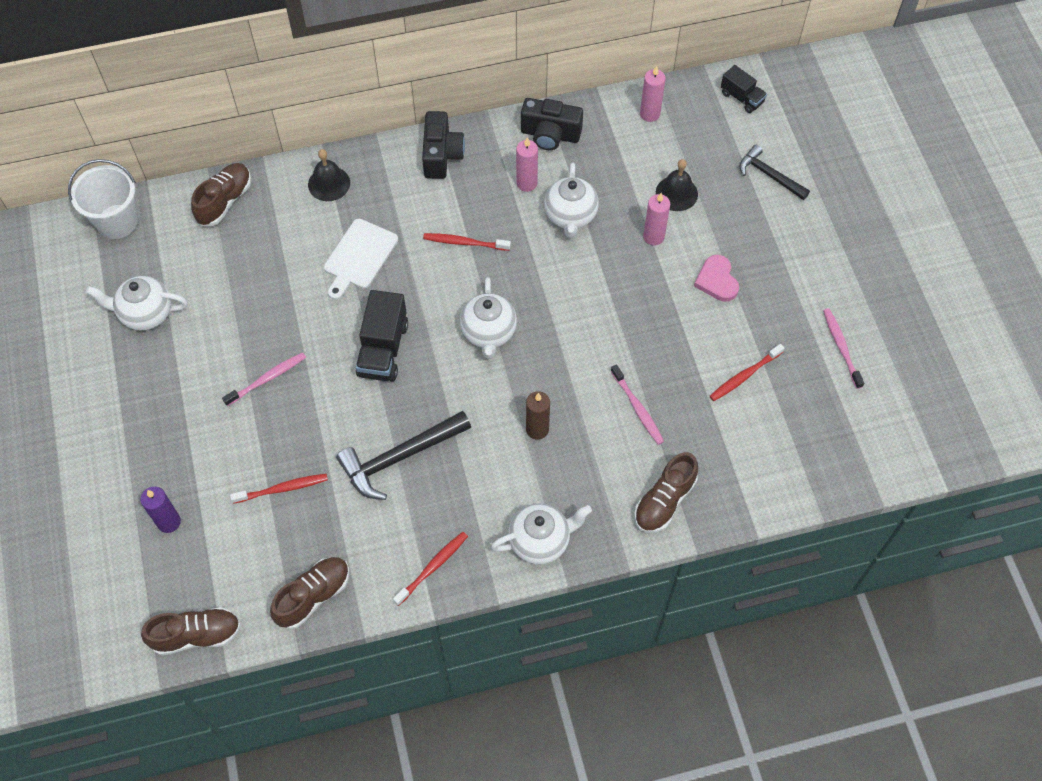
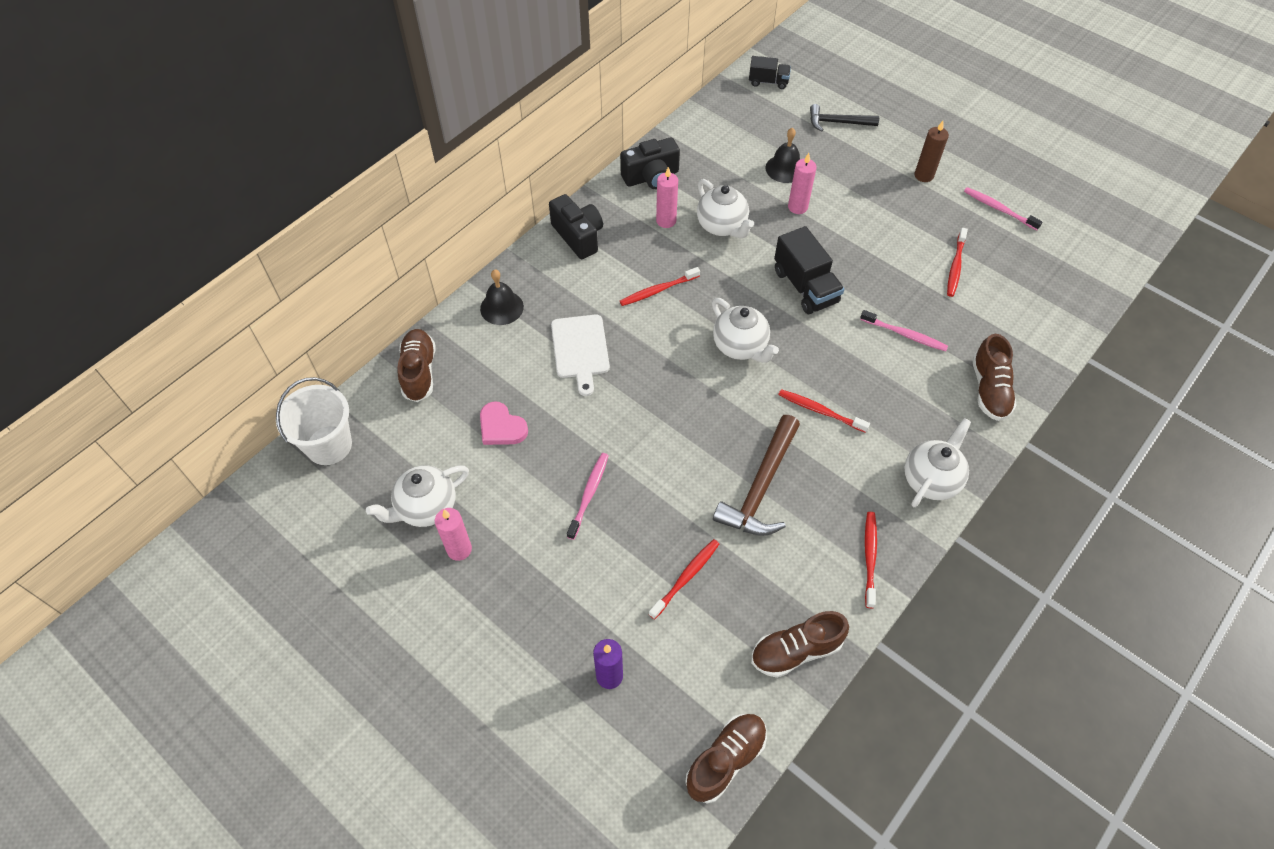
camera: 35 degrees left, 5 degrees down
(313, 596) = (796, 650): brown shoe -> brown shoe turned 120 degrees counterclockwise
(383, 349) = (667, 410): black truck -> black truck (805, 286)
(400, 457) = (761, 486): black hammer -> brown hammer
(503, 427) = (820, 411): none -> red toothbrush
(537, 429) = (847, 396): brown candle -> brown candle (924, 175)
(650, 114) = (713, 125): pink candle -> pink candle (459, 549)
(717, 280) = (871, 212): pink heart -> pink heart (501, 427)

